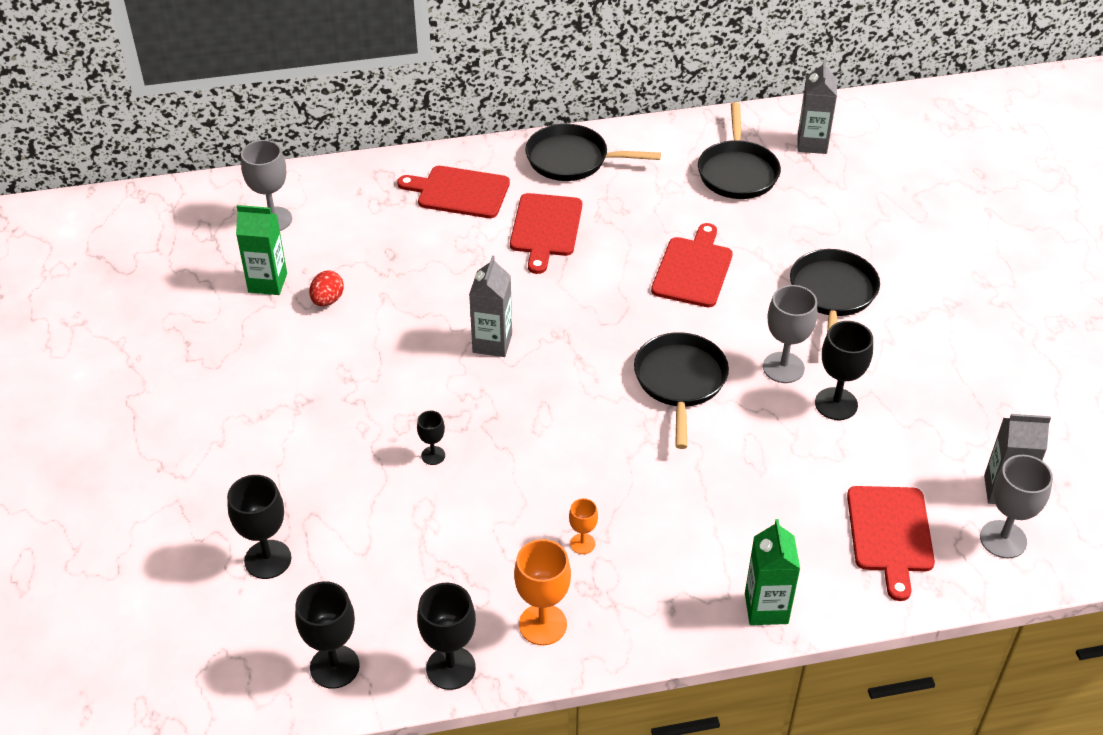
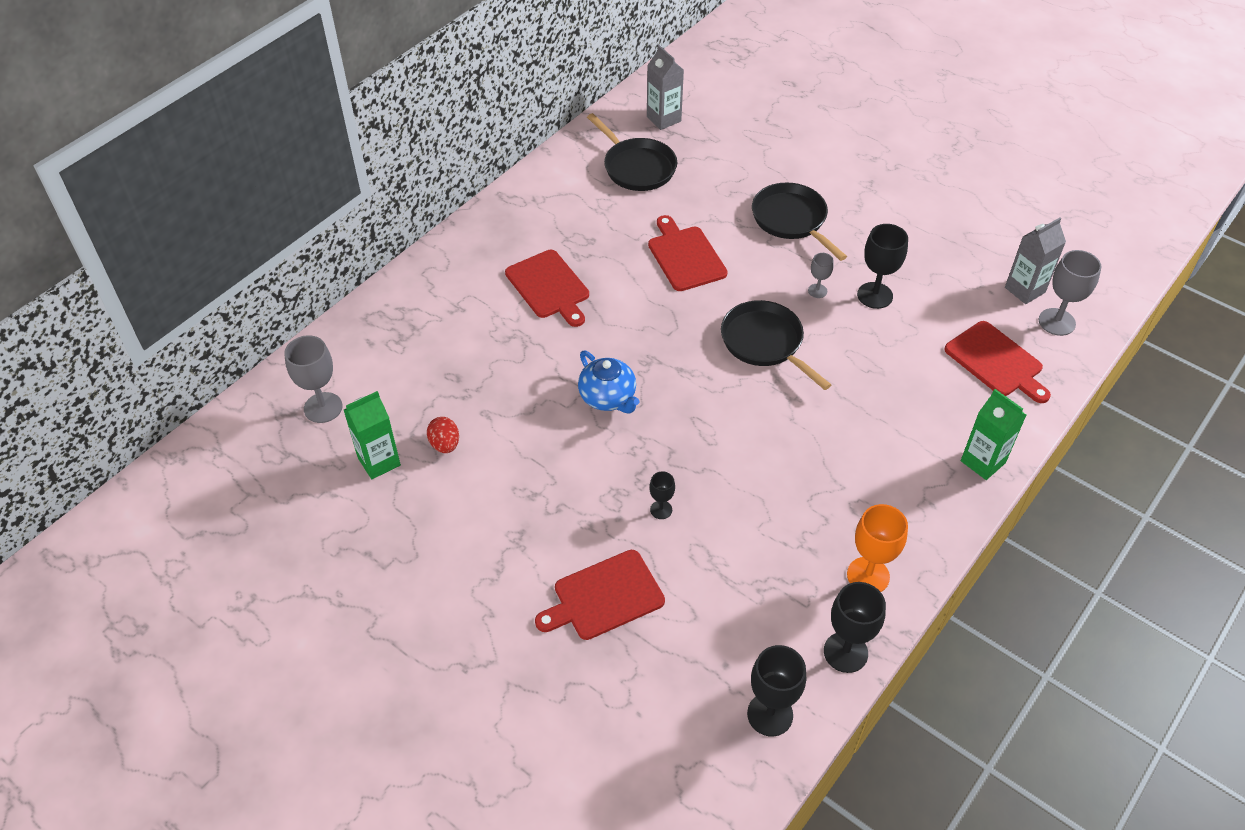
camera: 40 degrees left, 5 degrees up
(268, 559) = (632, 675): black goblet -> none
(459, 192) = (451, 296): red cutting board -> red cutting board (604, 596)
(492, 343) = (608, 398): grey carton -> blue teapot
(572, 159) = (509, 222): black pan -> none
(582, 544) = (830, 500): orange goblet -> none
(783, 367) = (817, 291): grey goblet -> grey goblet, size x0.55

